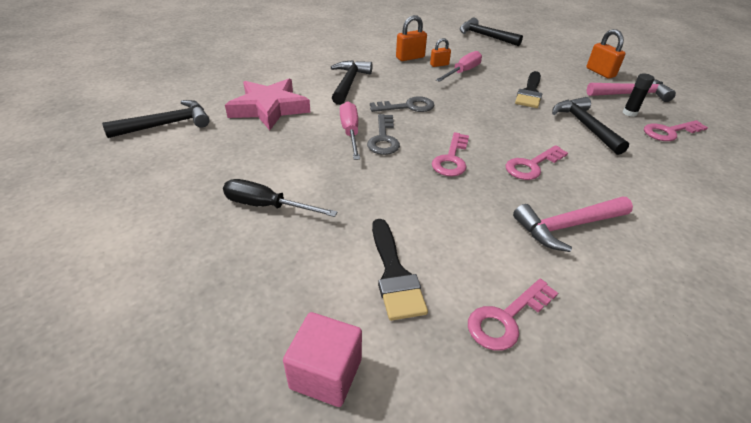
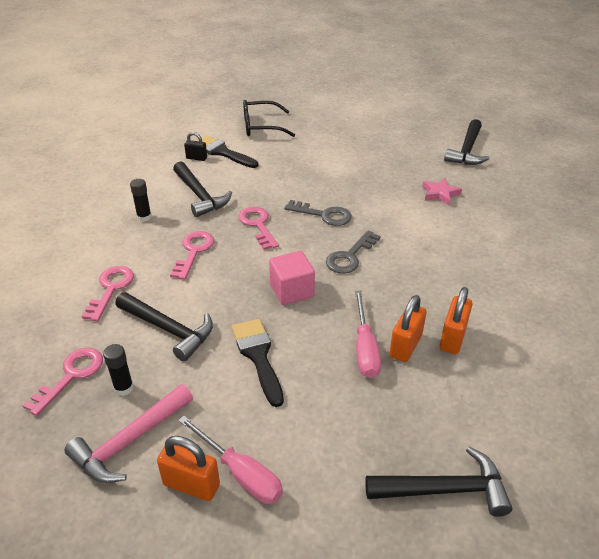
camera: 140 degrees right, 0 degrees up
(267, 206) = (323, 146): black screwdriver -> none
(269, 108) = (440, 194): pink star -> pink star, size x0.50
(283, 294) = (261, 126): none -> black glasses
(326, 373) = (214, 119): pink cube -> pink cube (292, 291)
(349, 83) = (438, 254): black hammer -> black hammer (200, 196)
(350, 132) = (353, 207): pink screwdriver -> pink screwdriver (240, 473)
(383, 139) = (324, 215): grey key -> grey key turned 150 degrees clockwise
(439, 65) = (405, 346): orange padlock -> orange padlock, size x1.57
(439, 285) = (196, 158): none -> black padlock
(506, 319) = (156, 161): pink key -> pink key (111, 289)
(567, 226) = (144, 217): pink hammer -> black glue stick

